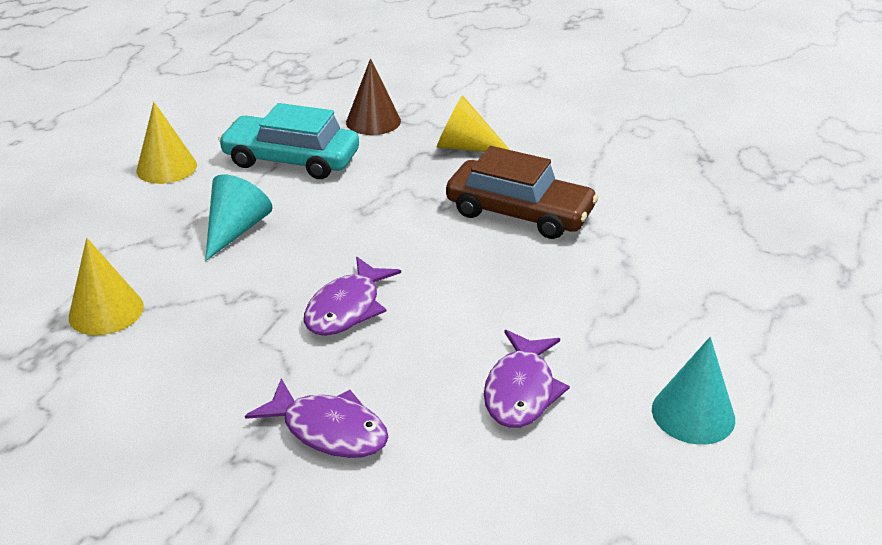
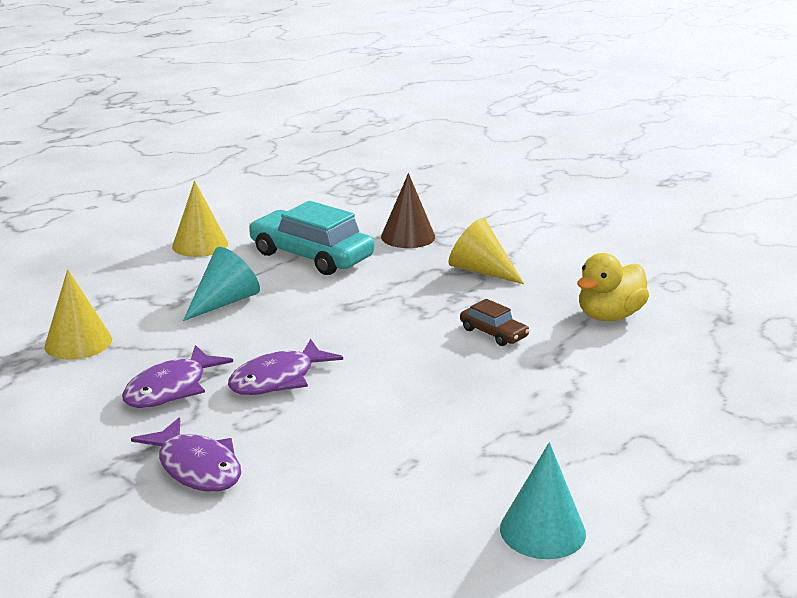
camera: 20 degrees right, 10 degrees down
(519, 212) = (493, 333): brown car -> brown car, size x0.49
(521, 390) = (388, 475): purple fish -> purple fish (171, 388)
(609, 174) = (609, 316): none -> yellow duck

